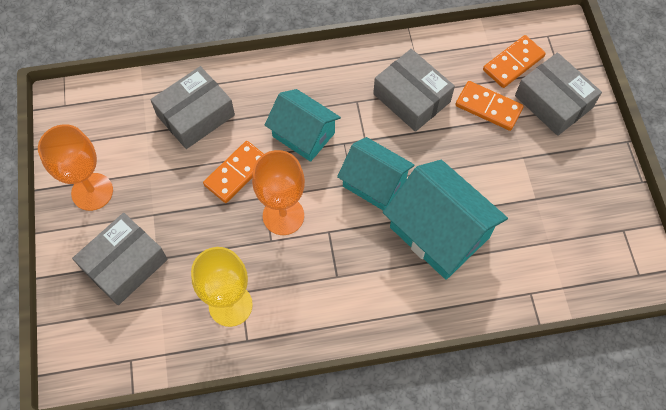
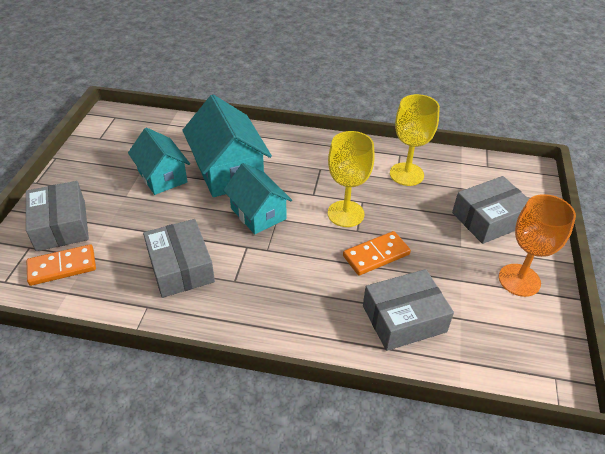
camera: 160 degrees left, 20 degrees down
(283, 216) = (345, 214): orange goblet -> yellow goblet
(303, 135) = (301, 267): turquoise house -> turquoise house (162, 176)
(488, 107) = (119, 238): orange domino -> none

